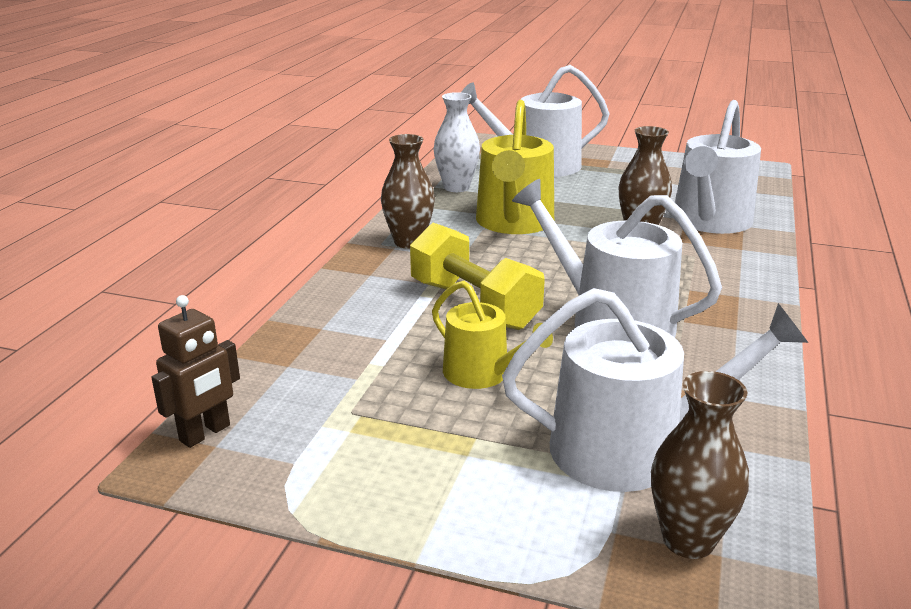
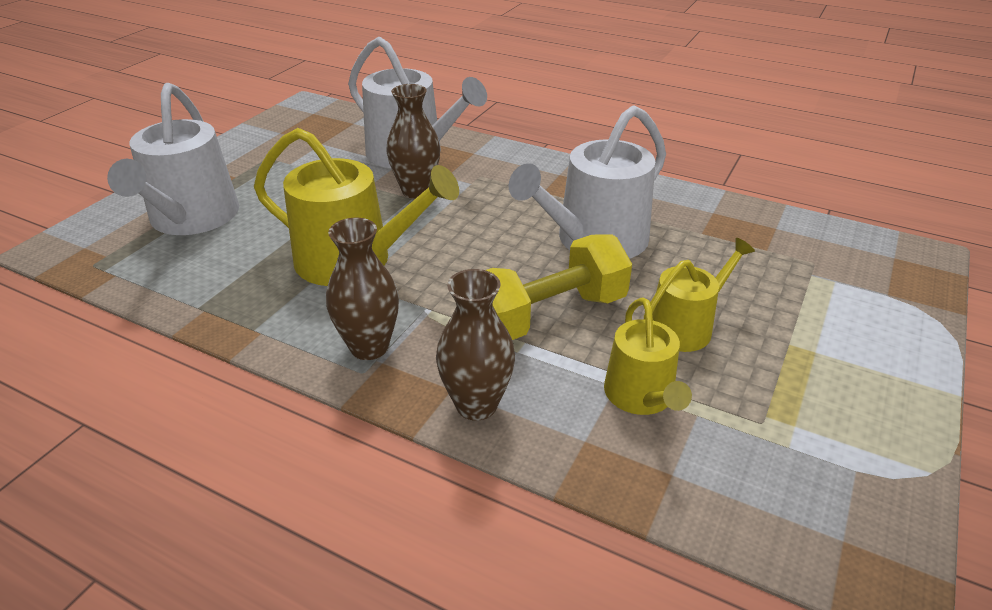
camera: 80 degrees left, 10 degrees up
(205, 433) = (823, 551): brown robot -> none
(375, 351) = (641, 397): none -> yellow watering can
(456, 187) = (215, 288): white vase -> none
(632, 449) = (788, 268): white watering can -> none
(688, 540) = (885, 266): brown vase -> brown vase (476, 405)

